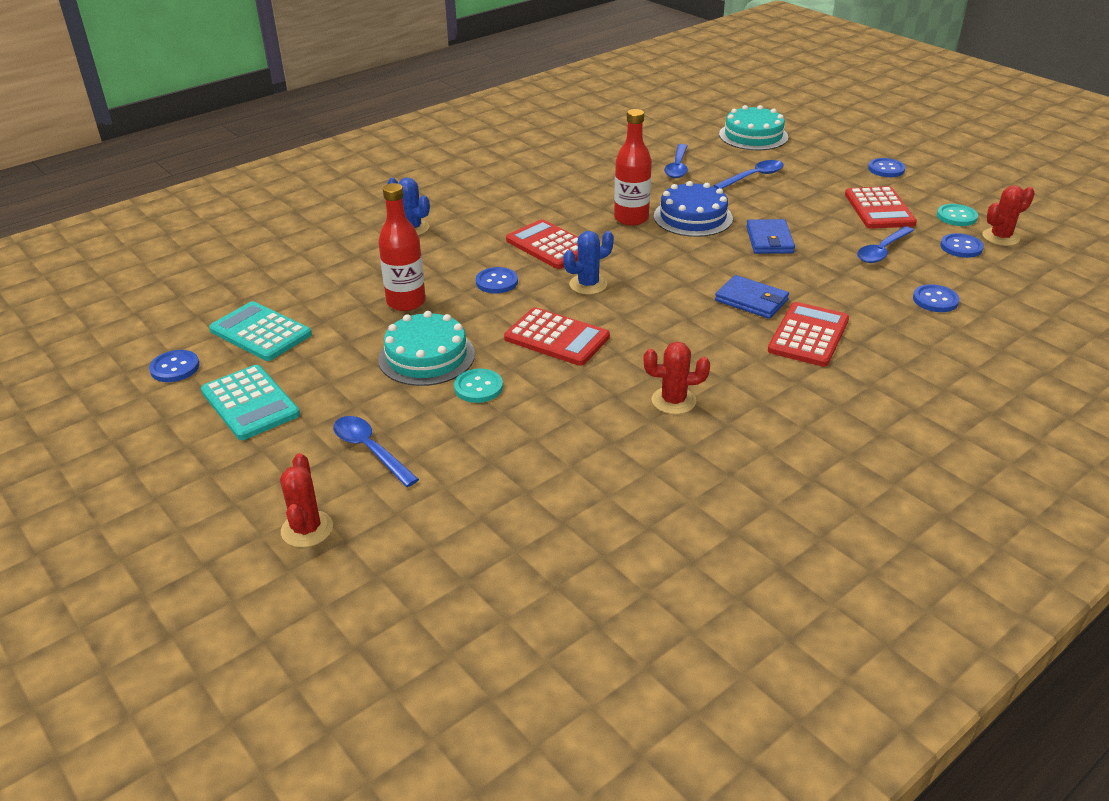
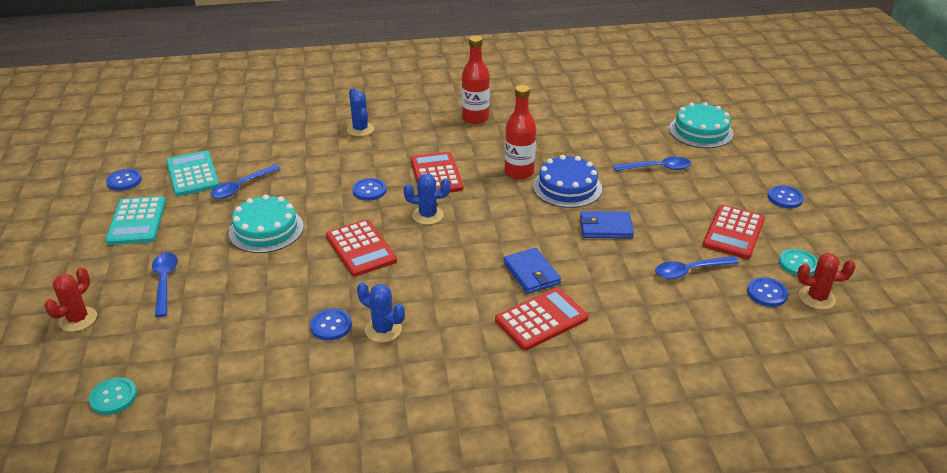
camera: 30 degrees right, 0 degrees up
(406, 302) = (297, 184): red bottle -> red bottle (475, 118)
(478, 387) = (272, 265): turquoise button -> turquoise button (113, 397)
(673, 401) = (383, 330): red cactus -> blue cactus
(677, 167) = (605, 140): blue spoon -> blue spoon (241, 187)
(769, 240) = (605, 228): blue wallet -> blue wallet turned 60 degrees clockwise
(935, 300) = (683, 331): blue button -> blue button (331, 326)

